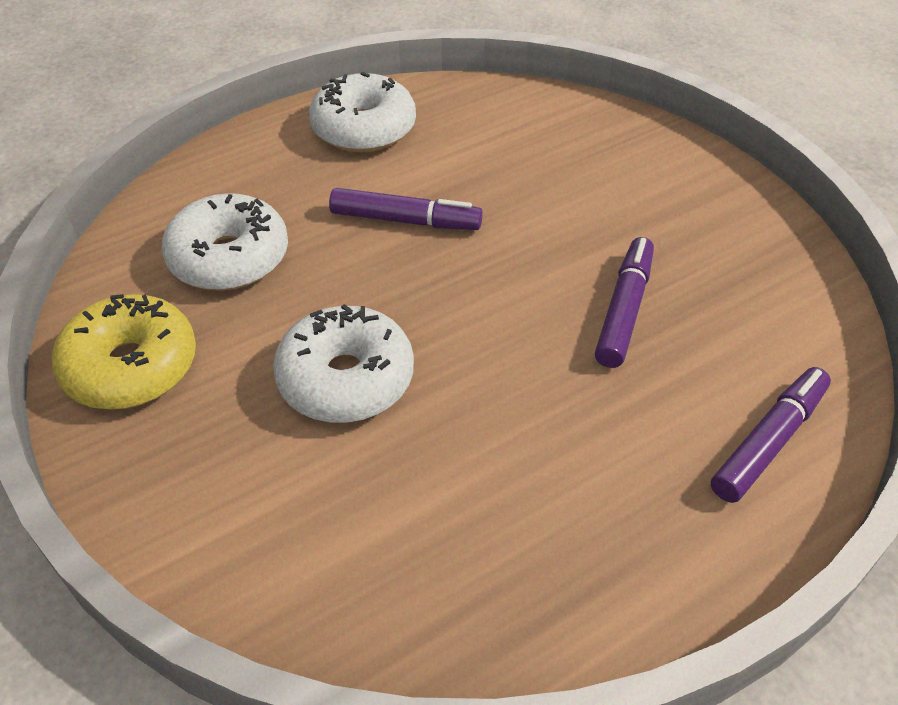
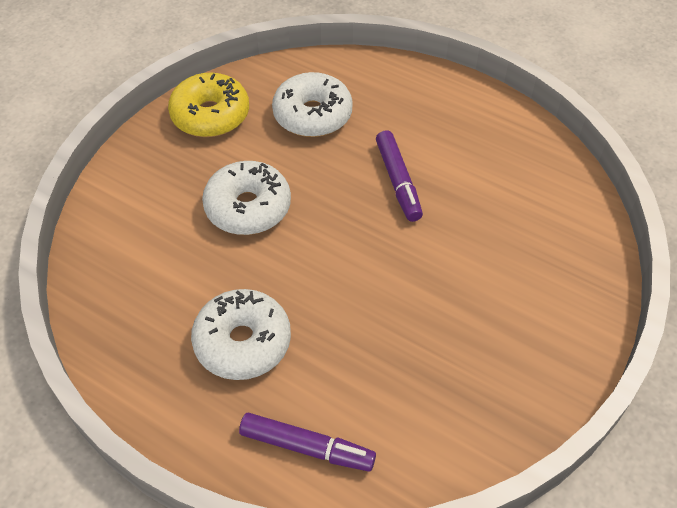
camera: 65 degrees right, 5 degrees up
(364, 129) = (476, 123): white donut -> white donut (242, 342)
(624, 310) = (385, 329): purple marker -> none

